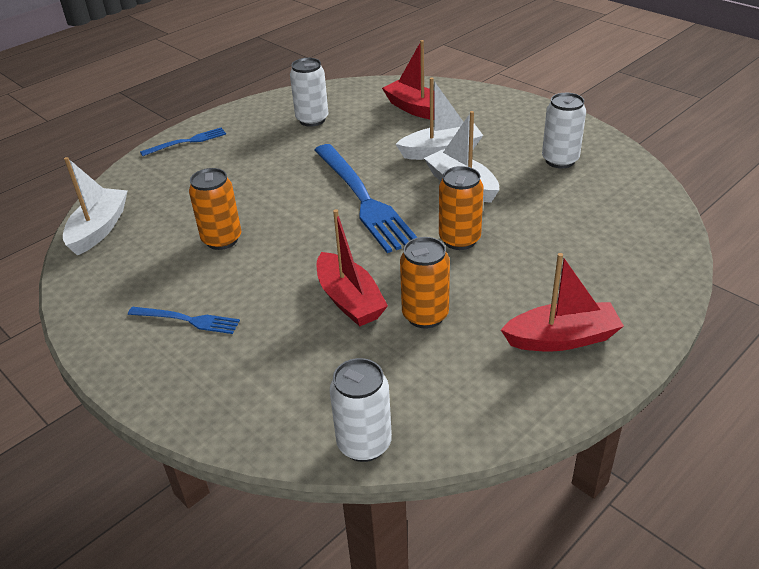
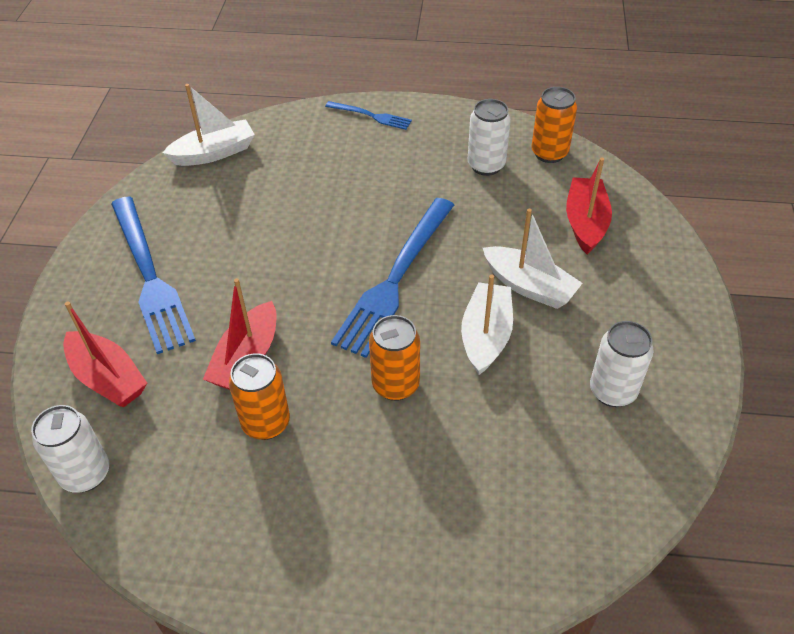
camera: 50 degrees right, 10 degrees up
(187, 320) = (149, 276): blue fork -> blue fork, size x2.05
(222, 240) = (259, 228): orange can -> orange can (549, 153)
(562, 338) = (310, 547): red boat -> red boat (108, 378)

